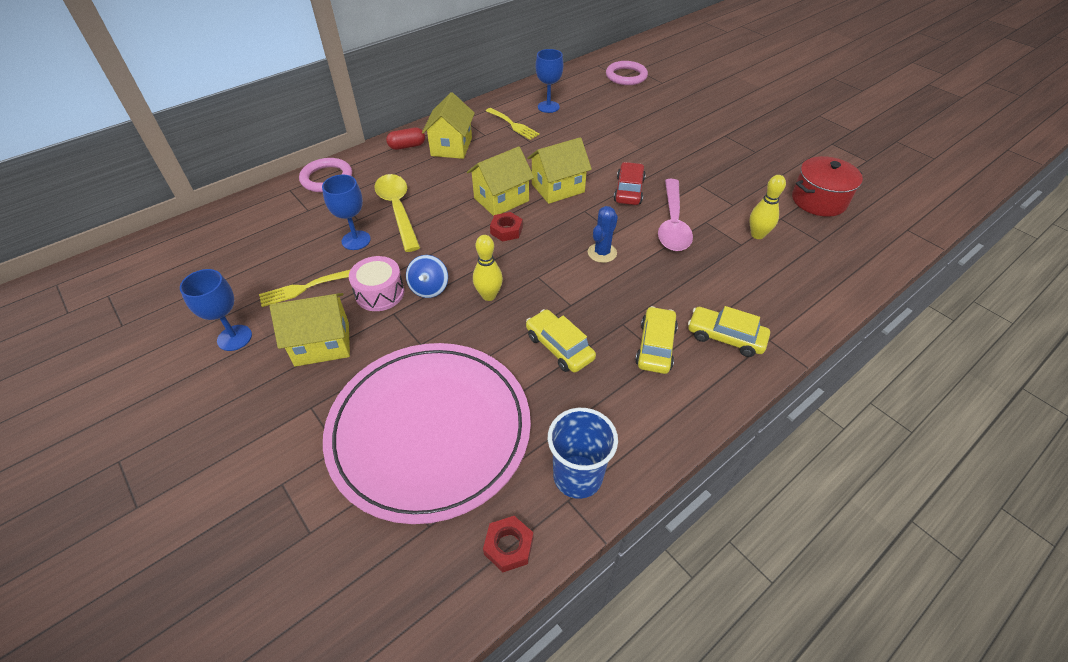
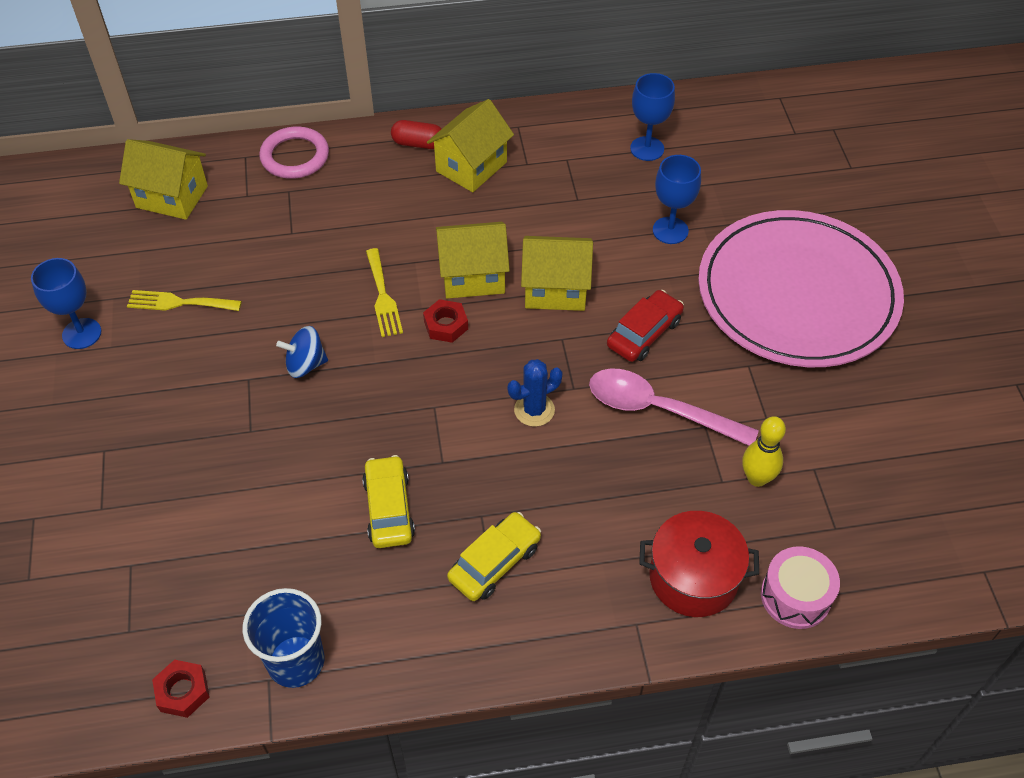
camera: 30 degrees right, 5 degrees up
(322, 344) = (157, 382): yellow house -> yellow house (172, 197)
(356, 240) = (271, 262): blue goblet -> blue goblet (670, 230)
(380, 293) = (251, 346): pink drum -> pink drum (795, 596)
(398, 210) = (343, 239): yellow spoon -> none
(429, 288) = (305, 364): blue spinning top -> blue spinning top turned 45 degrees clockwise
(430, 431) = (193, 535): pink plate -> pink plate (797, 294)
(489, 295) = (362, 405): yellow bowling pin -> none
(513, 125) = (576, 162): yellow fork -> yellow fork (383, 296)
(626, 76) = (805, 135): pink ring -> none
(673, 224) = (658, 409): pink spoon -> pink spoon turned 75 degrees clockwise
(725, 337) = (586, 593): yellow car -> none
(818, 200) = (897, 467): red pot -> red pot (693, 577)

